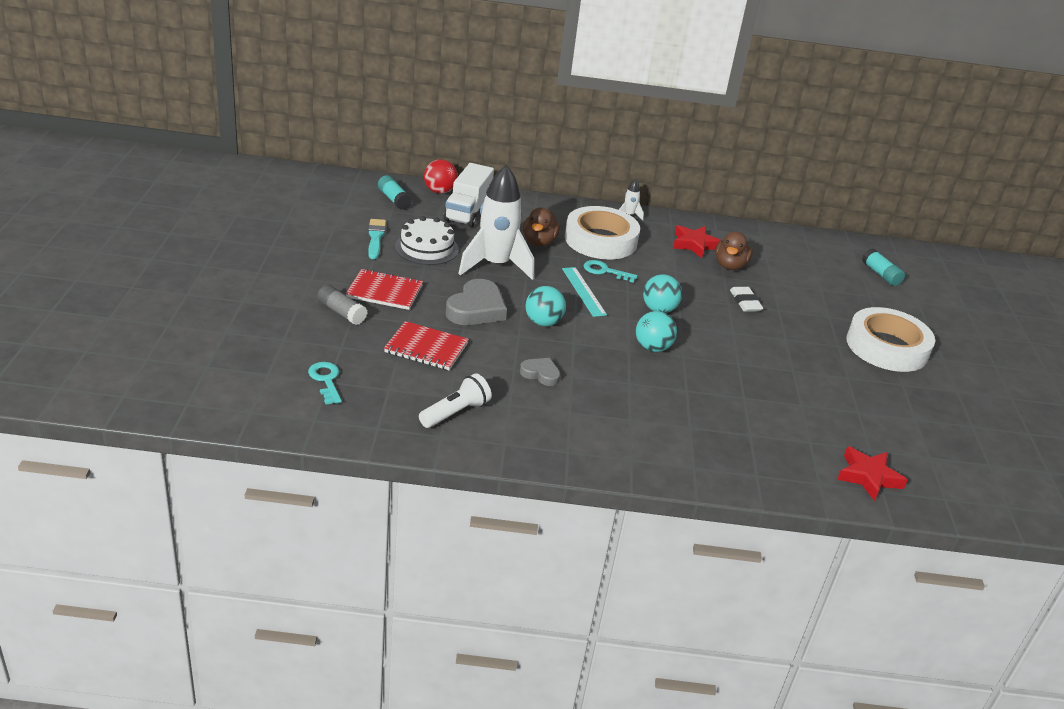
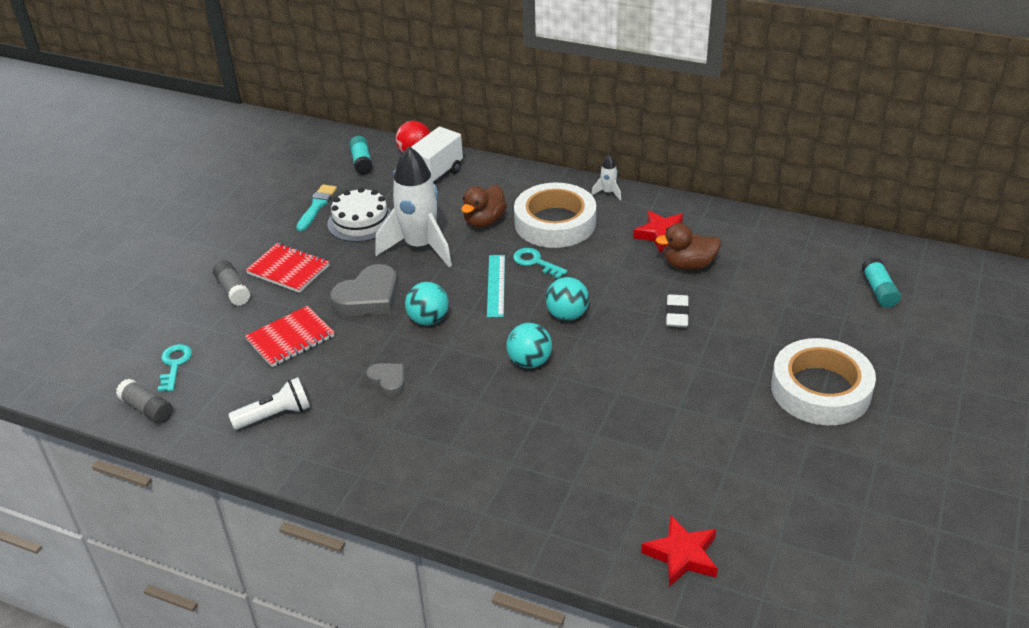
camera: 25 degrees right, 5 degrees up
(324, 421) = (147, 409): none -> grey glue stick
(426, 348) = (290, 338): red notebook -> red notebook turned 75 degrees counterclockwise
(730, 265) = (689, 265): brown duck -> brown duck turned 45 degrees clockwise

